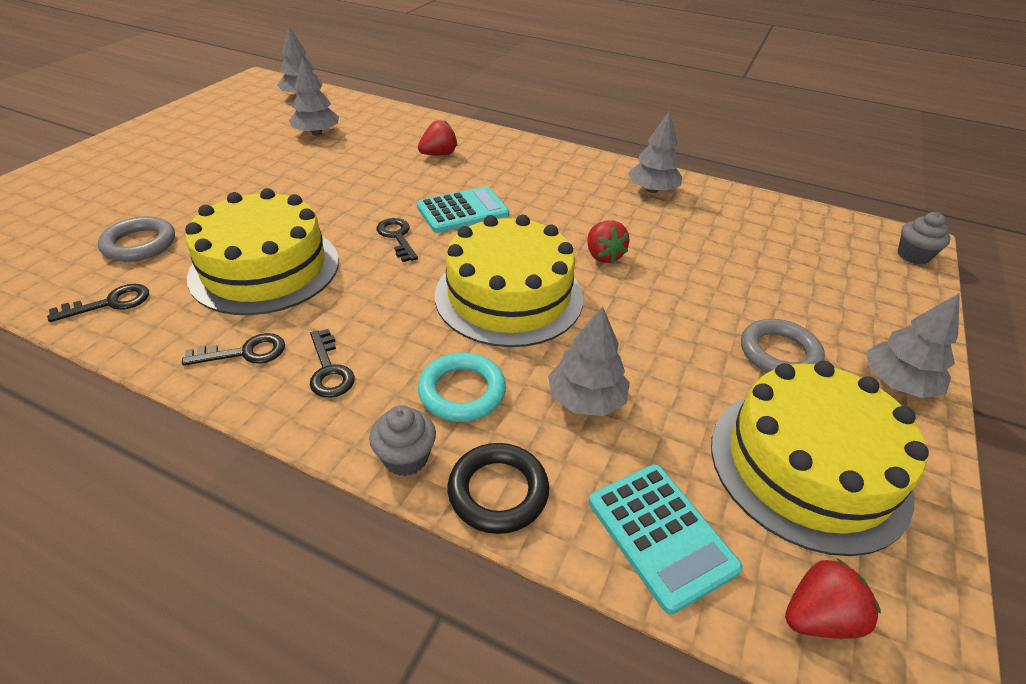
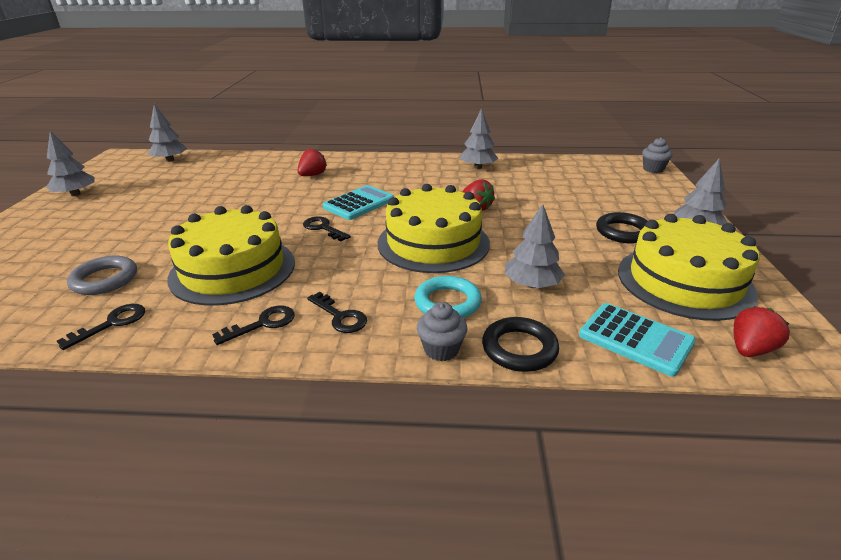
camera: 20 degrees left, 10 degrees down
(317, 133) = (203, 180): grey tree -> grey tree (75, 194)
(779, 353) = (623, 232): grey ring -> black ring

